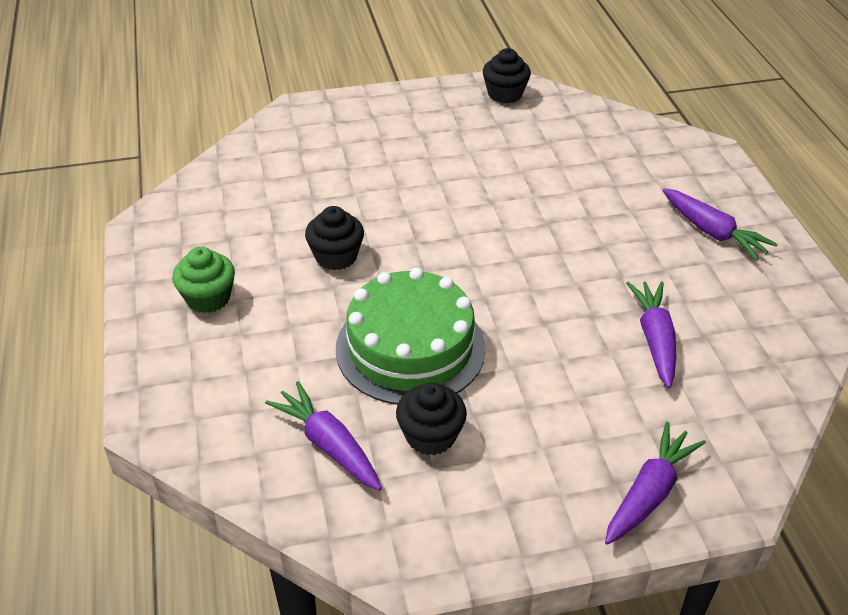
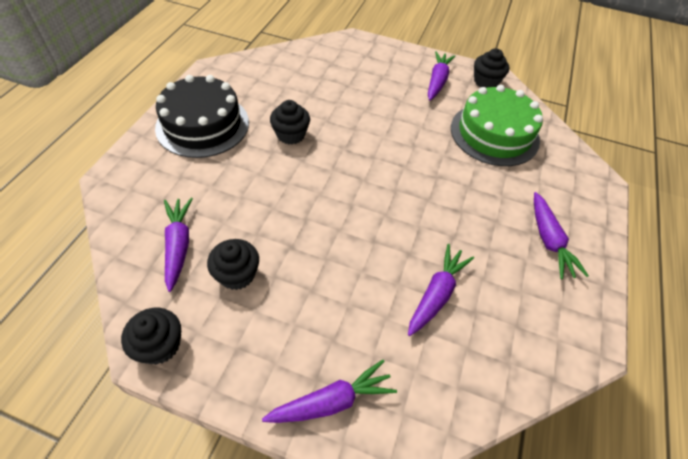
camera: 30 degrees right, 10 degrees up
(208, 298) = (202, 125): green cupcake -> black cake
(410, 348) = (278, 212): green cake -> green cake (494, 134)
(419, 553) = (160, 345): none -> black cupcake
(450, 117) = (437, 81): none -> purple carrot

